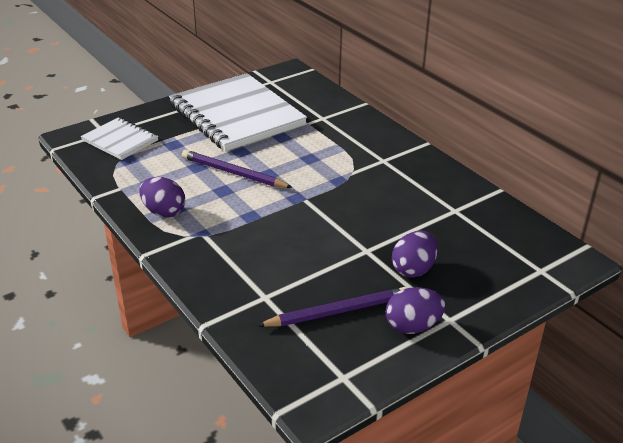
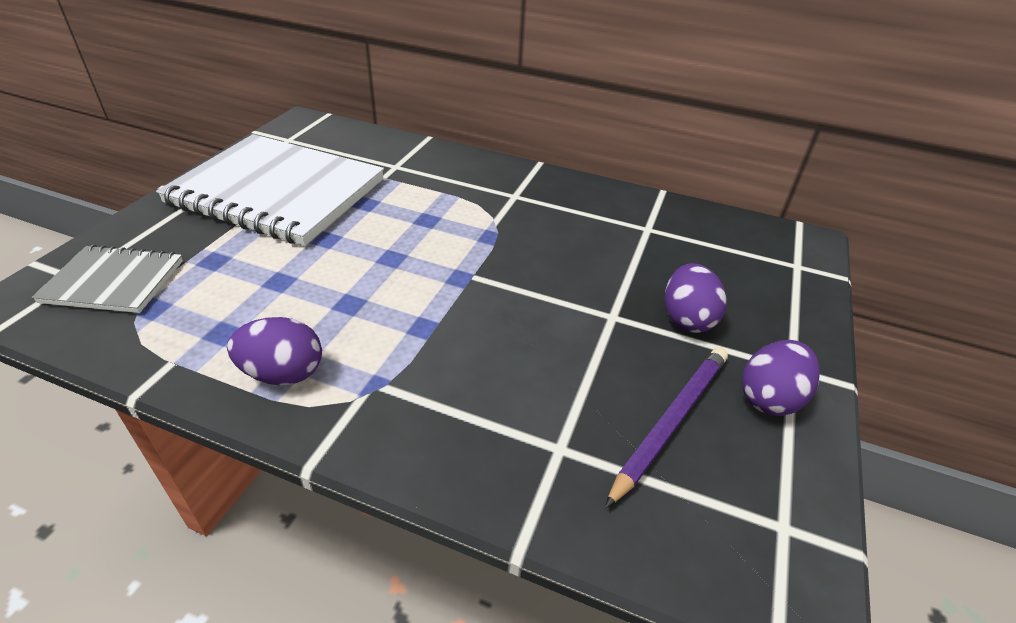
camera: 35 degrees left, 5 degrees up
(120, 140) = (114, 281): white notebook -> grey notebook
(234, 173) = (343, 273): purple pencil -> none

